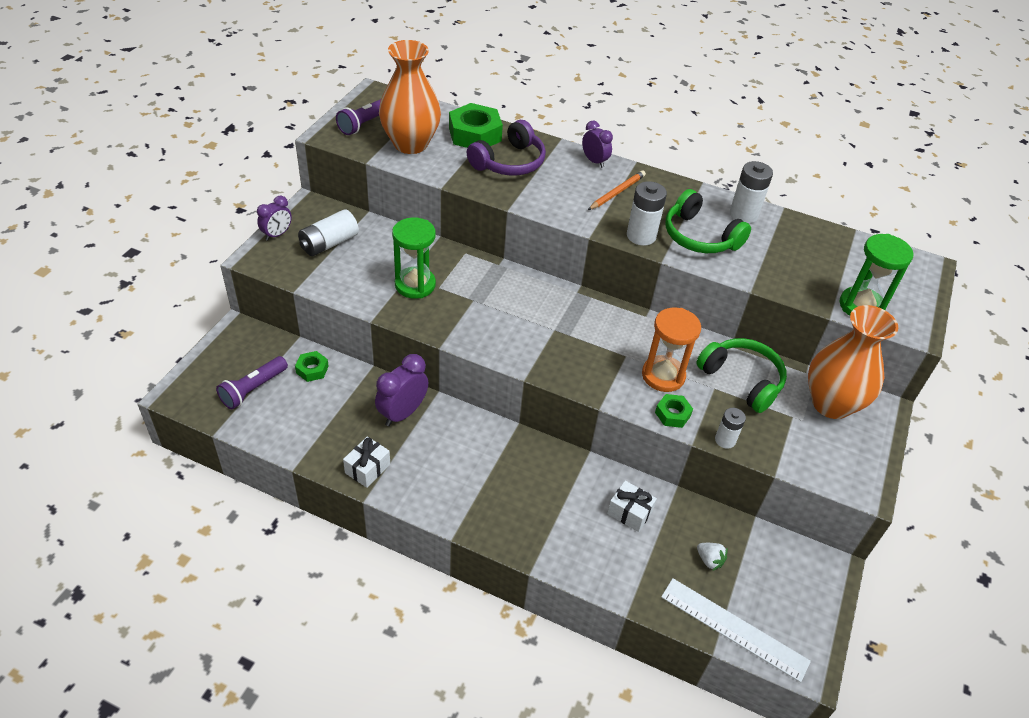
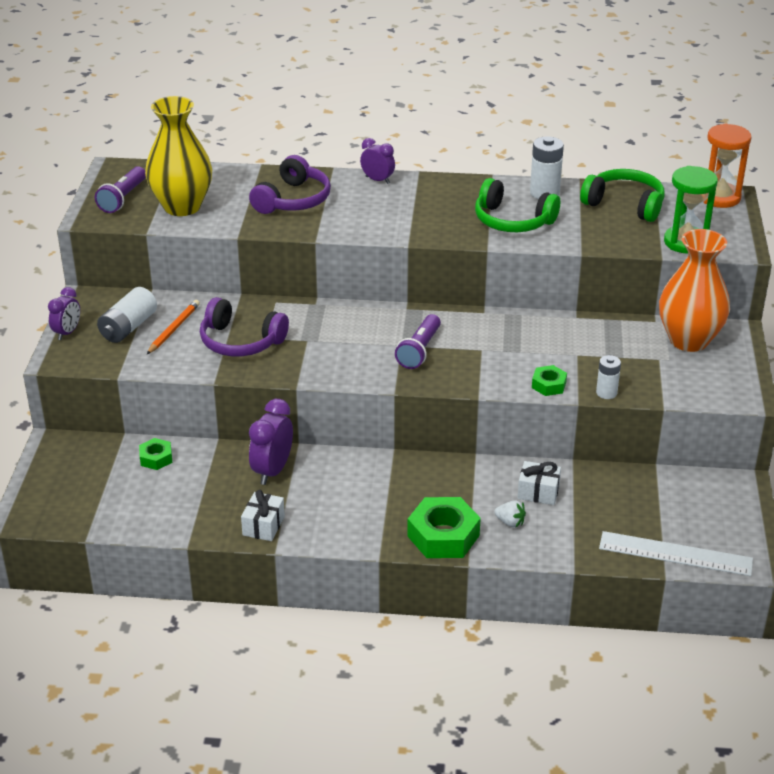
camera: 15 degrees left, 10 degrees down
(253, 389) = (103, 491): purple flashlight -> purple flashlight (419, 350)
(410, 144) = (182, 206): orange vase -> yellow vase
(415, 285) = (240, 342): green hourglass -> purple headphones
(475, 134) = (243, 183): green nut -> green nut (443, 536)
(617, 192) = (414, 202): orange pencil -> orange pencil (174, 329)
(641, 236) = (457, 233): white battery -> none
(663, 376) = (525, 357): orange hourglass -> orange hourglass (719, 197)
(709, 560) = (630, 509): white strawberry -> white strawberry (510, 522)
(742, 380) = (599, 341): green headphones -> green headphones (625, 204)

